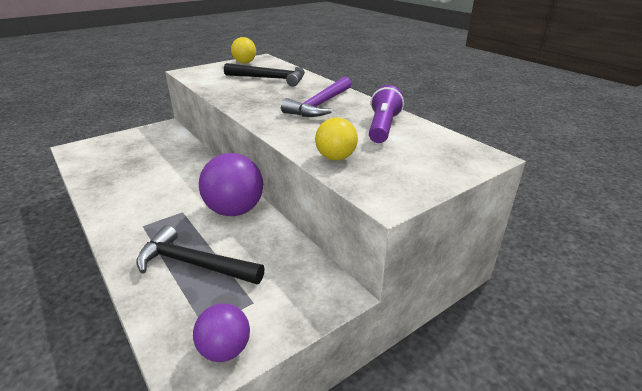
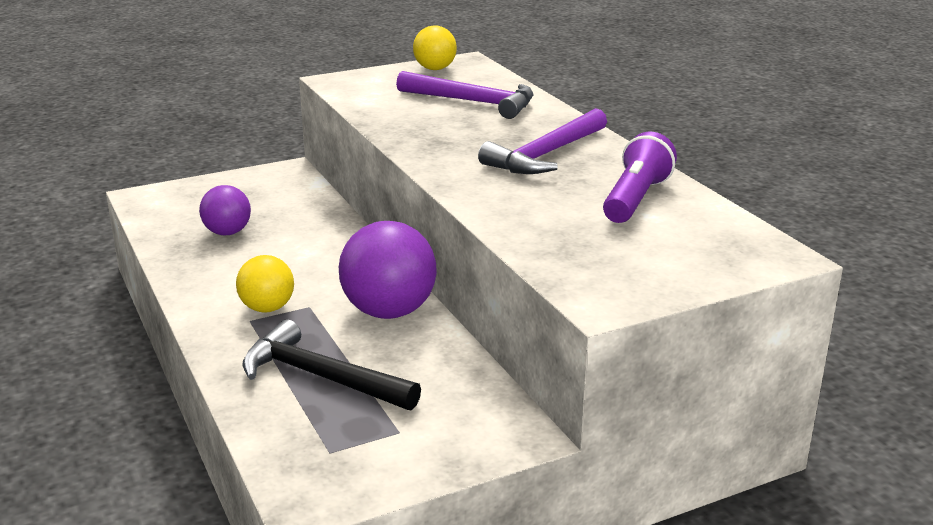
camera: 10 degrees right, 5 degrees down
(225, 349) = (354, 479): purple ball -> purple ball (227, 232)
(270, 78) = (473, 102): black hammer -> purple hammer
(336, 157) = (545, 239): yellow ball -> yellow ball (267, 308)

